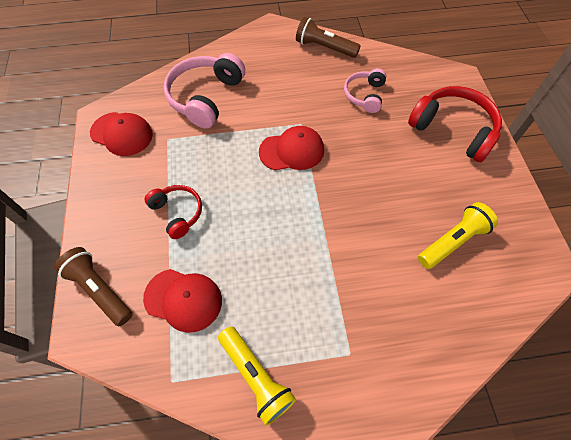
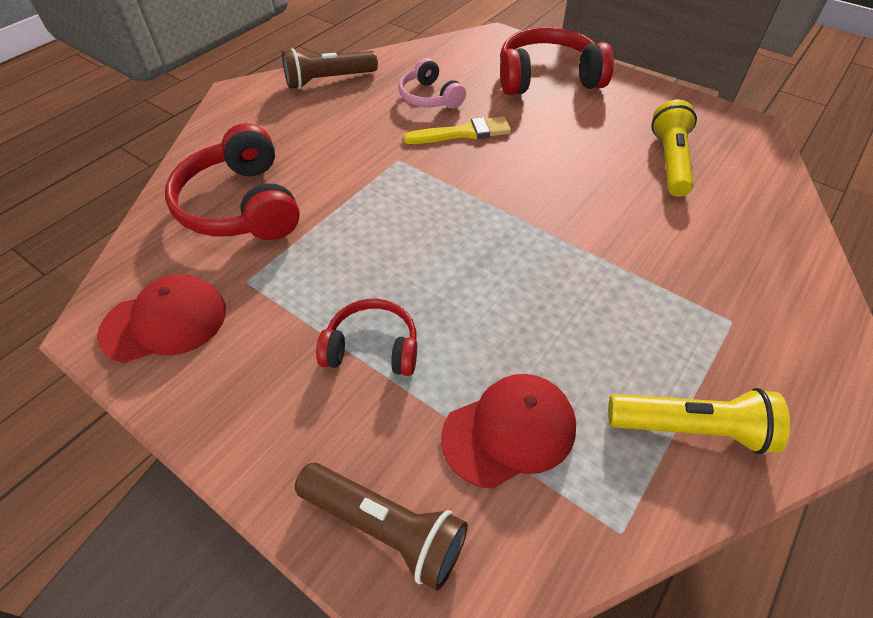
camera: 45 degrees left, 10 degrees down
(99, 290) = (385, 528): brown flashlight -> brown flashlight turned 150 degrees counterclockwise
(205, 97) = (241, 205): pink headphones -> red headphones
(292, 151) = (423, 190): red cap -> none
(354, 131) = (462, 133): none -> yellow brush

